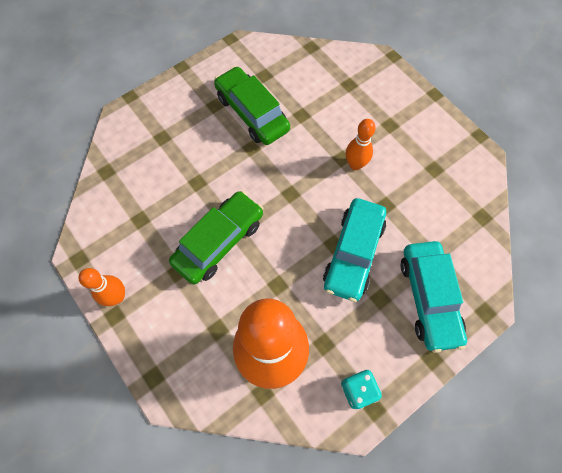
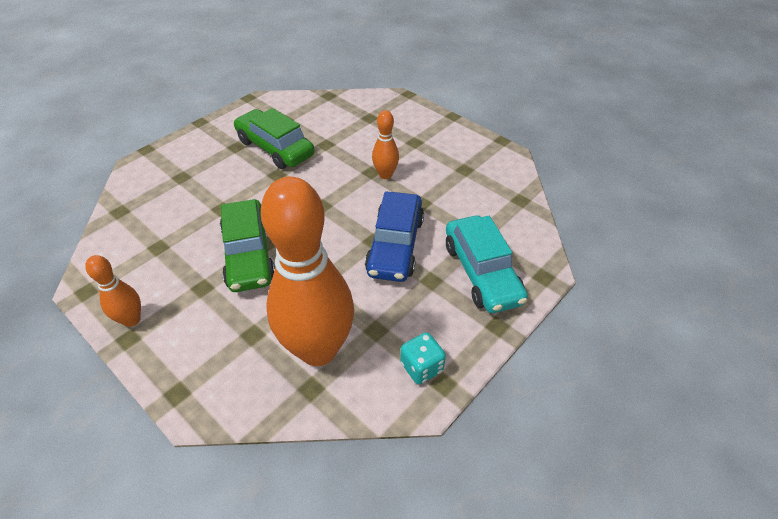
camera: 10 degrees left, 20 degrees down
(219, 241) = (249, 254): green car -> green car turned 135 degrees clockwise
(353, 253) = (395, 245): turquoise car -> blue car

